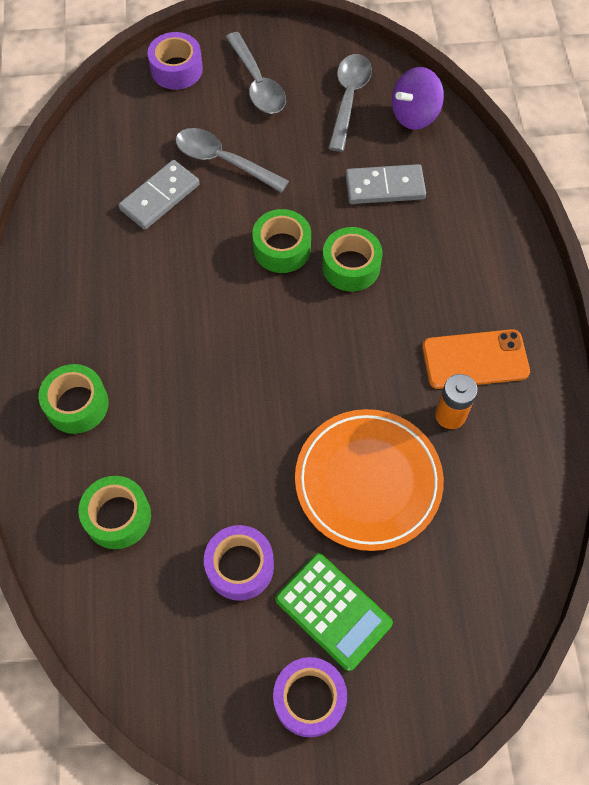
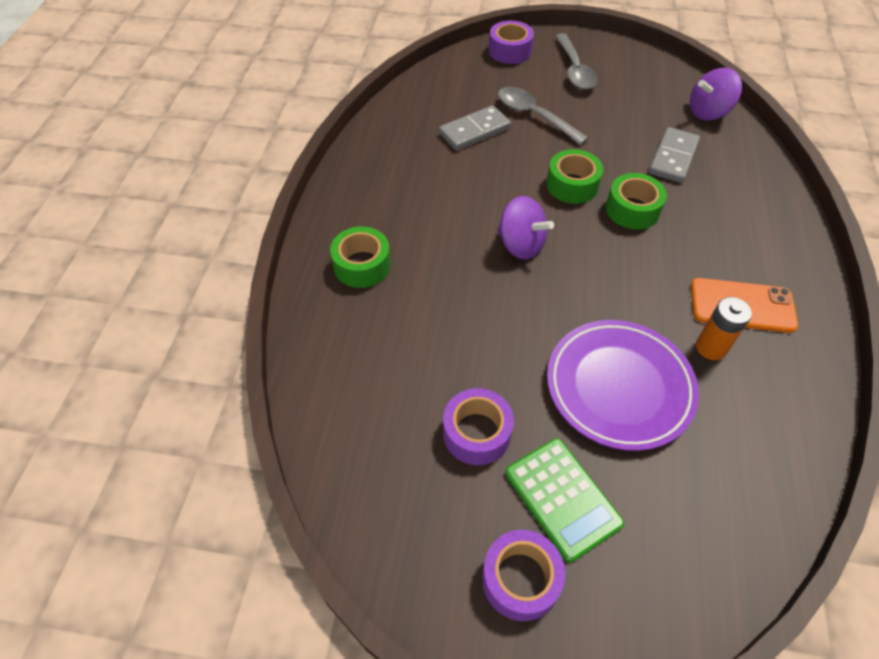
camera: 15 degrees right, 10 degrees down
(118, 517) = (372, 362): green tape -> none
(241, 338) = (521, 245): none -> purple spinning top
(348, 99) = (651, 92): grey spoon -> none
(368, 481) = (619, 387): orange plate -> purple plate
(385, 187) = (673, 158): grey domino -> grey domino turned 75 degrees counterclockwise

